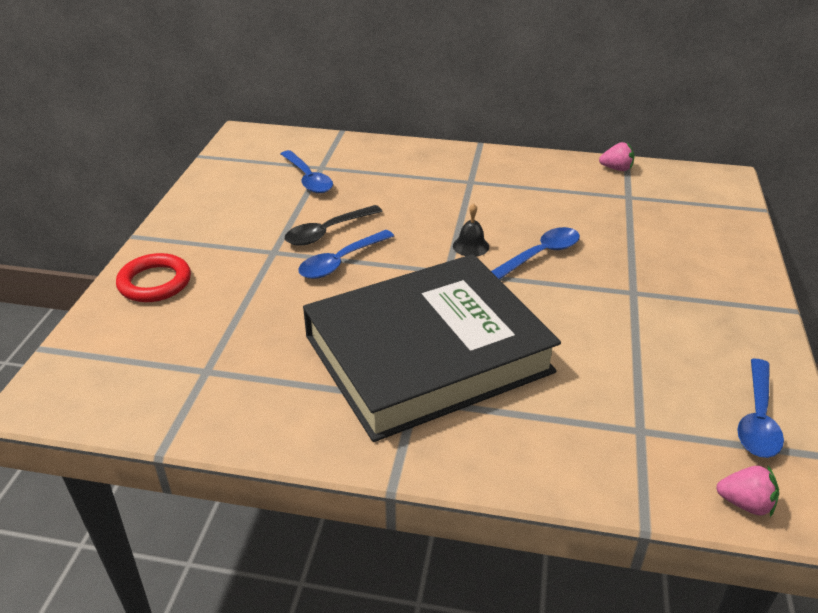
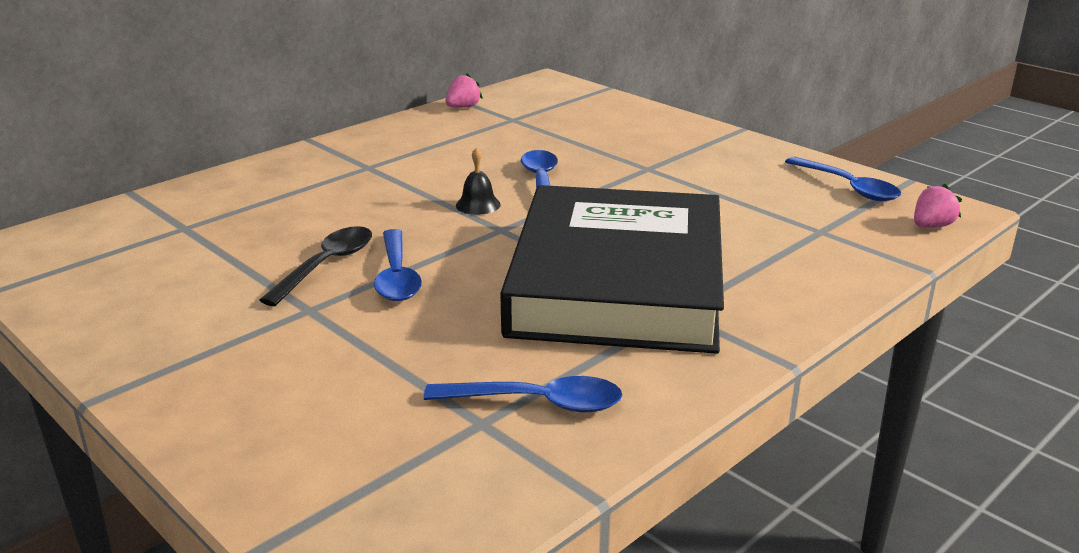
camera: 55 degrees left, 10 degrees down
(155, 282) = (237, 412): red ring -> none
(308, 179) = (194, 242): blue spoon -> blue spoon (537, 403)
(327, 232) = (326, 265): black spoon -> black spoon turned 150 degrees counterclockwise

